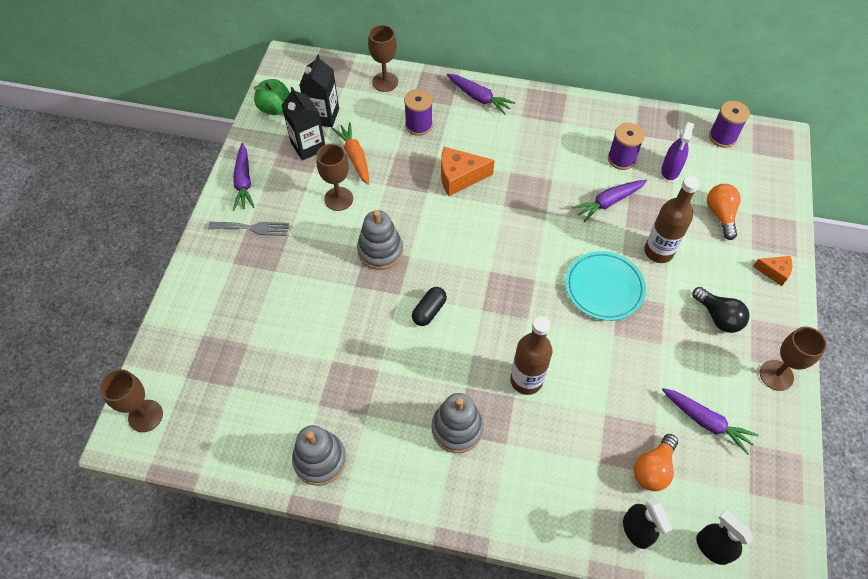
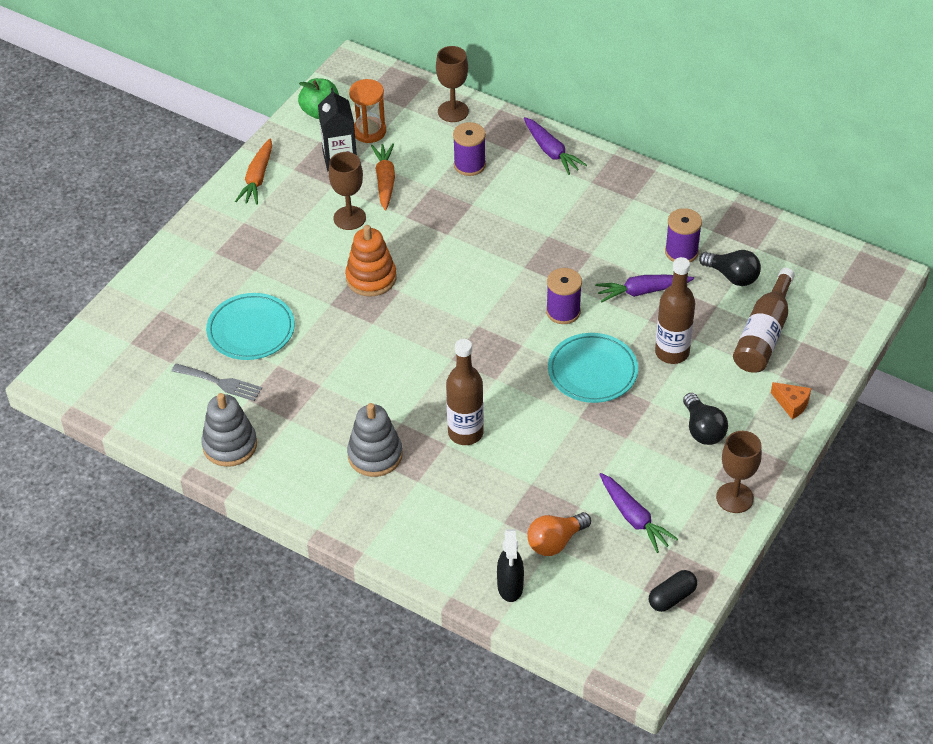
camera: 20 degrees right, 10 degrees down
(145, 416) = (81, 365): brown goblet -> none
(244, 182) = (257, 178): purple carrot -> orange carrot
(253, 228) = (249, 225): grey fork -> grey fork (220, 383)
(294, 332) = (251, 330): none -> turquoise plate
(323, 116) = (369, 131): black carton -> orange hourglass
(380, 251) = (371, 278): grey stacking toy -> orange stacking toy
(429, 311) = (396, 346): black capsule -> black capsule (672, 597)
(459, 177) = (489, 227): orange cheese -> none
(670, 170) = (732, 276): purple spray bottle -> black light bulb
(712, 548) = (578, 621): black spray bottle -> none
(720, 215) = (763, 334): orange light bulb -> brown bottle
(722, 137) = (813, 257): purple spool -> purple spool (563, 312)

